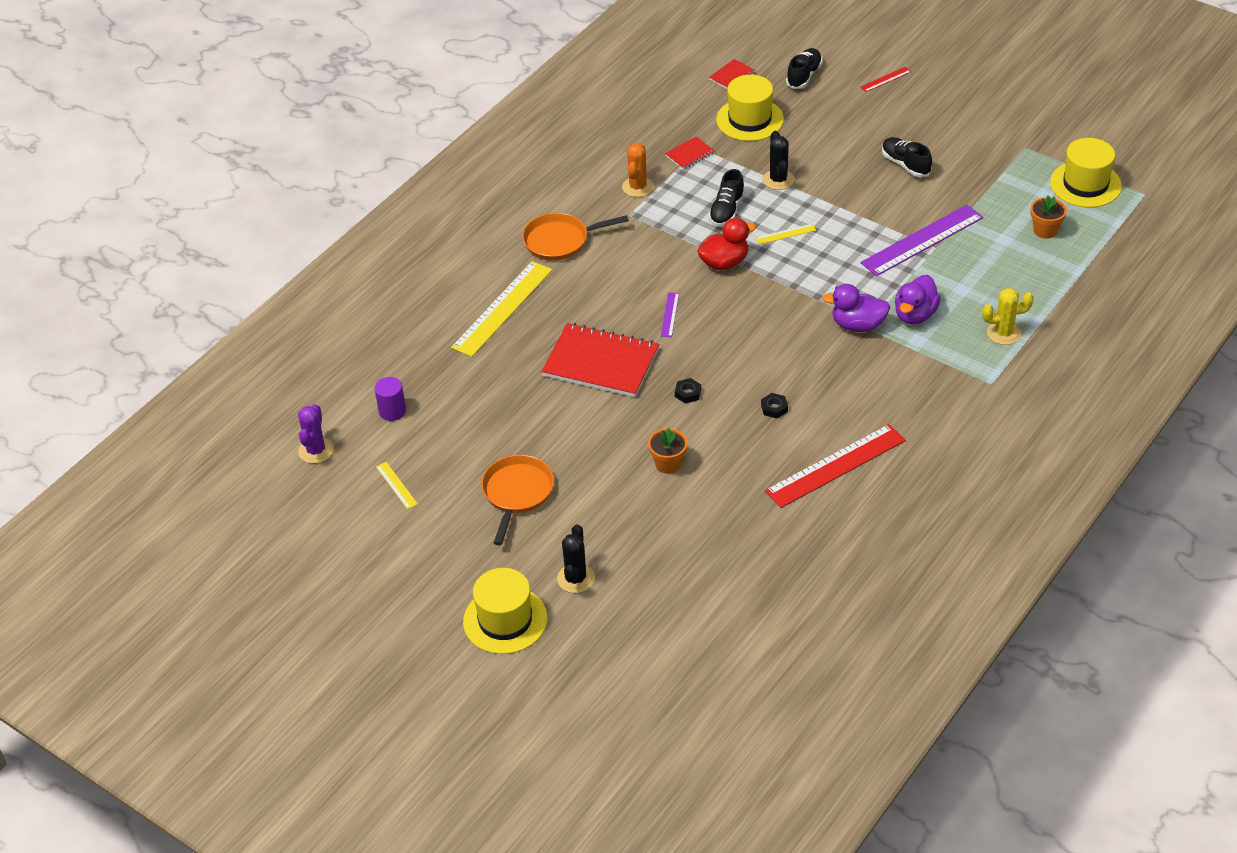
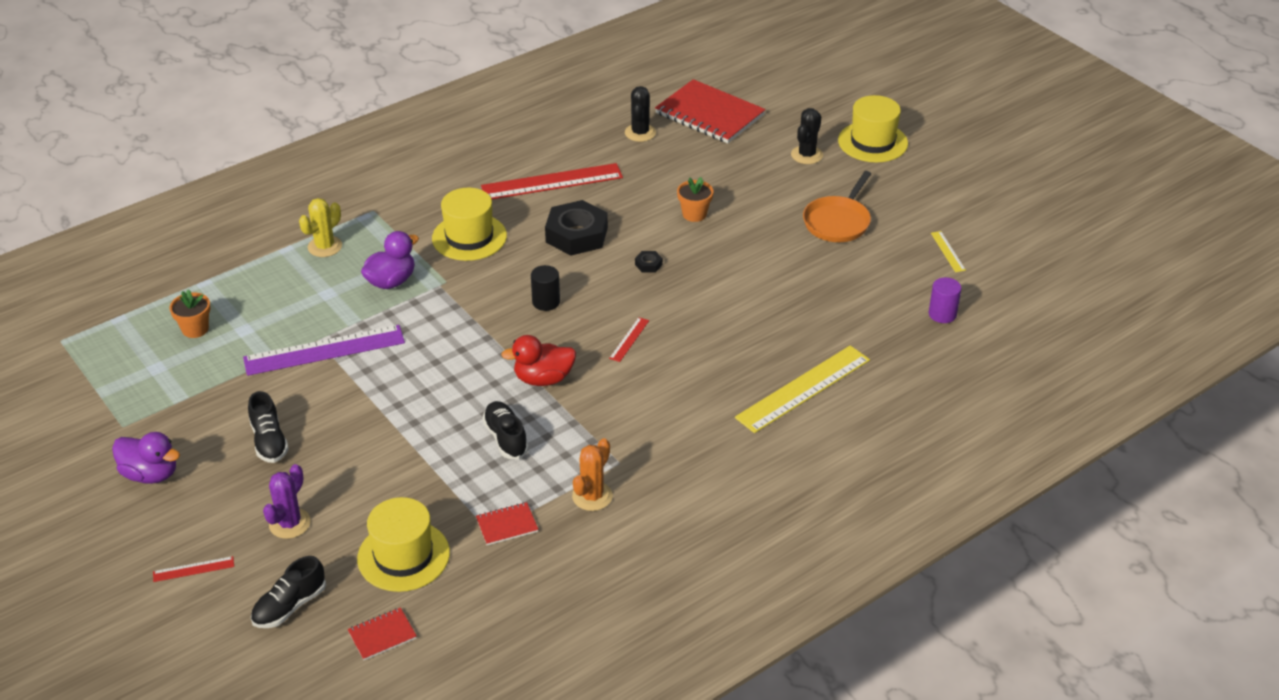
camera: 165 degrees left, 5 degrees down
(316, 450) = (1023, 297): purple cactus -> purple cactus (290, 523)
(560, 241) = (712, 450): orange pan -> none
(601, 363) = (720, 310): red notebook -> red notebook (710, 114)
(670, 314) = (629, 339): purple ruler -> red ruler
(726, 210) = (506, 438): black shoe -> black shoe turned 60 degrees counterclockwise
(762, 330) = (546, 302): none -> black cylinder
(774, 408) = (576, 235): black nut -> black nut, size x2.43
(778, 180) = (424, 461): black cactus -> black cactus (640, 133)
(785, 234) = (459, 394): yellow ruler -> none
(857, 325) = (452, 285): purple duck -> purple duck (151, 474)
(1004, 333) = (325, 247): yellow cactus -> yellow cactus turned 60 degrees counterclockwise
(1085, 184) = (106, 366): yellow hat -> yellow hat (469, 237)

